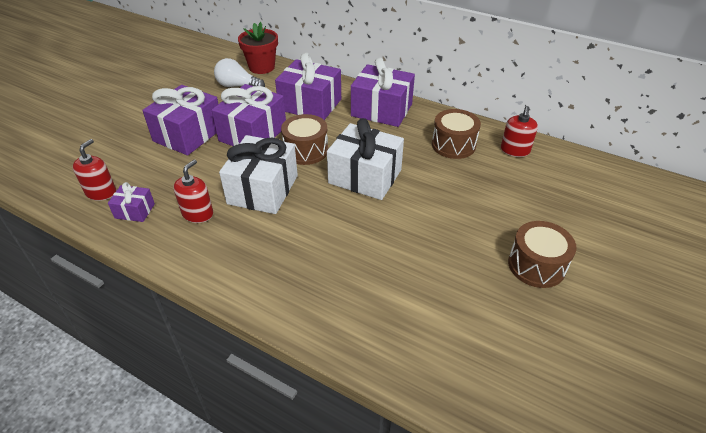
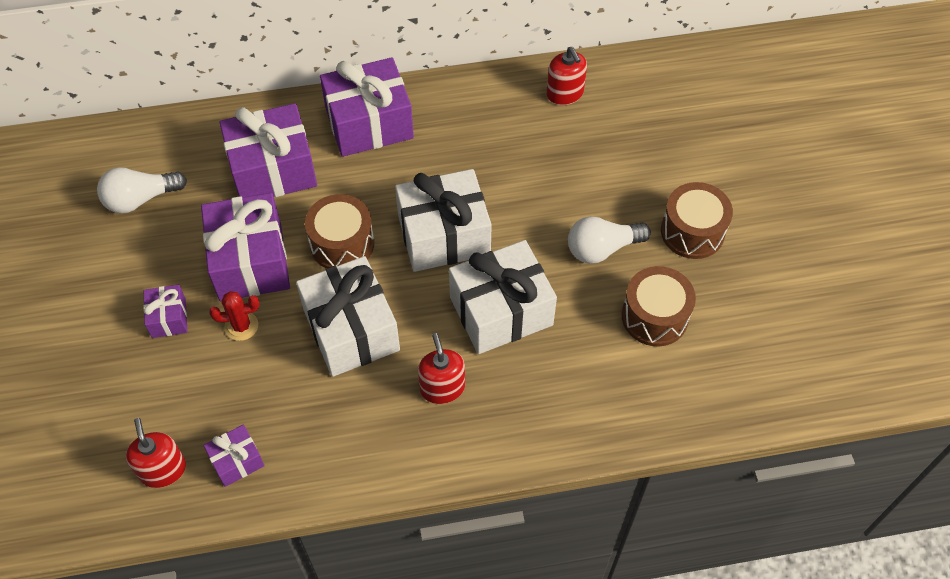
camera: 40 degrees left, 15 degrees up
(188, 134) = (168, 318): purple gift -> purple gift, size x0.49
(197, 213) = (314, 411): red soap dispenser -> red soap dispenser (442, 388)
(214, 156) = (241, 326): none -> red cactus
(262, 67) = (135, 145): red flower pot -> none
(356, 231) = (501, 311): none -> white gift
(453, 145) = (496, 127): brown drum -> brown drum (654, 316)
(458, 237) = (602, 248): none -> white light bulb

